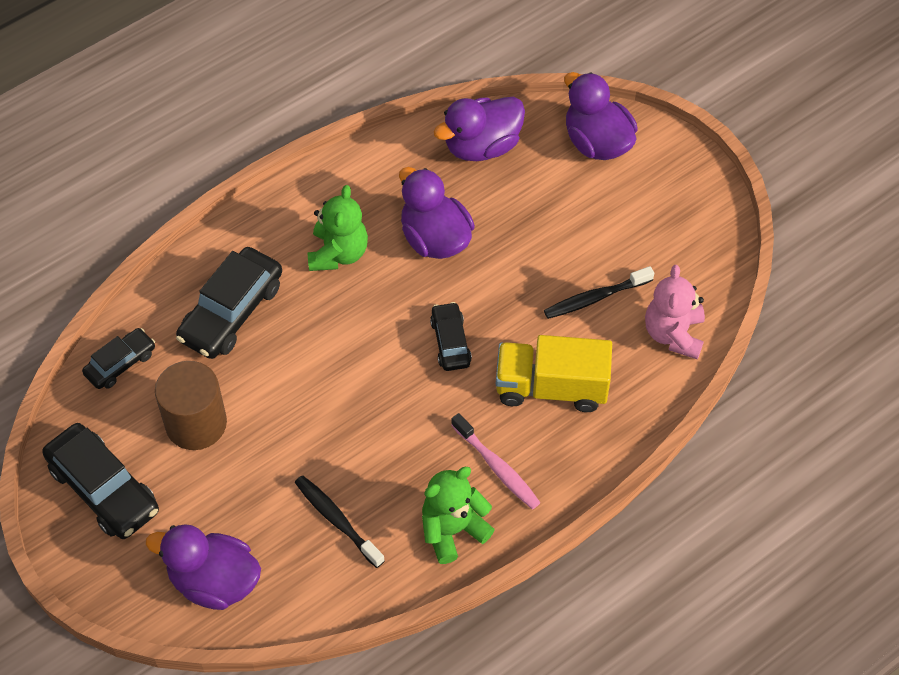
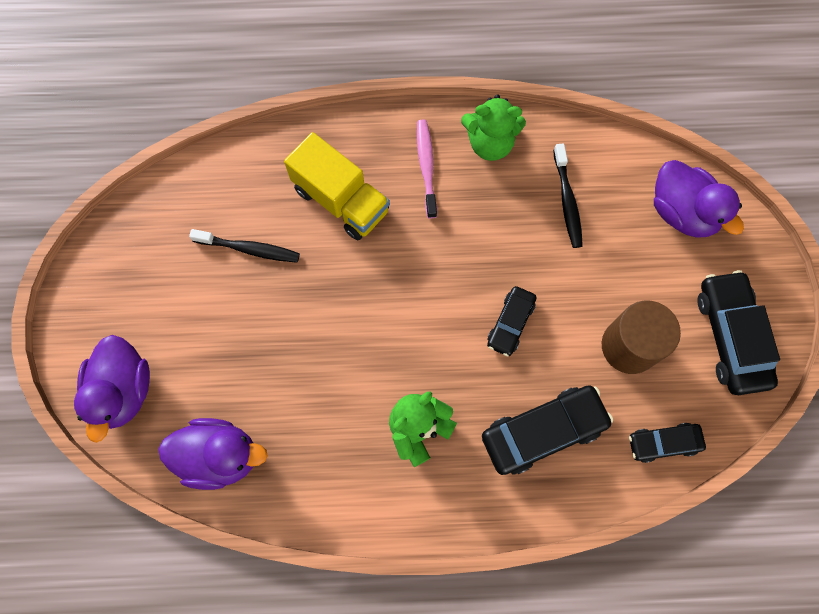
camera: 145 degrees left, 15 degrees up
(435, 238) = (329, 388): purple duck -> none
(450, 342) = (386, 286): black car -> black car (510, 323)
(673, 334) = (219, 182): pink teddy bear -> none

